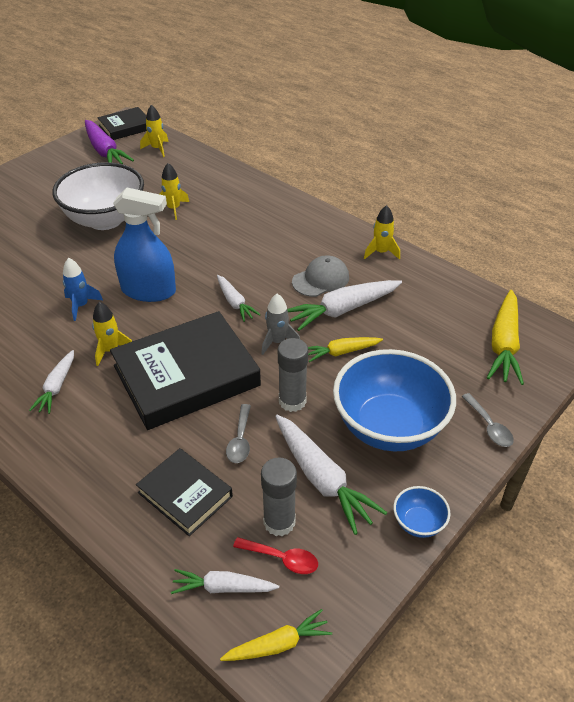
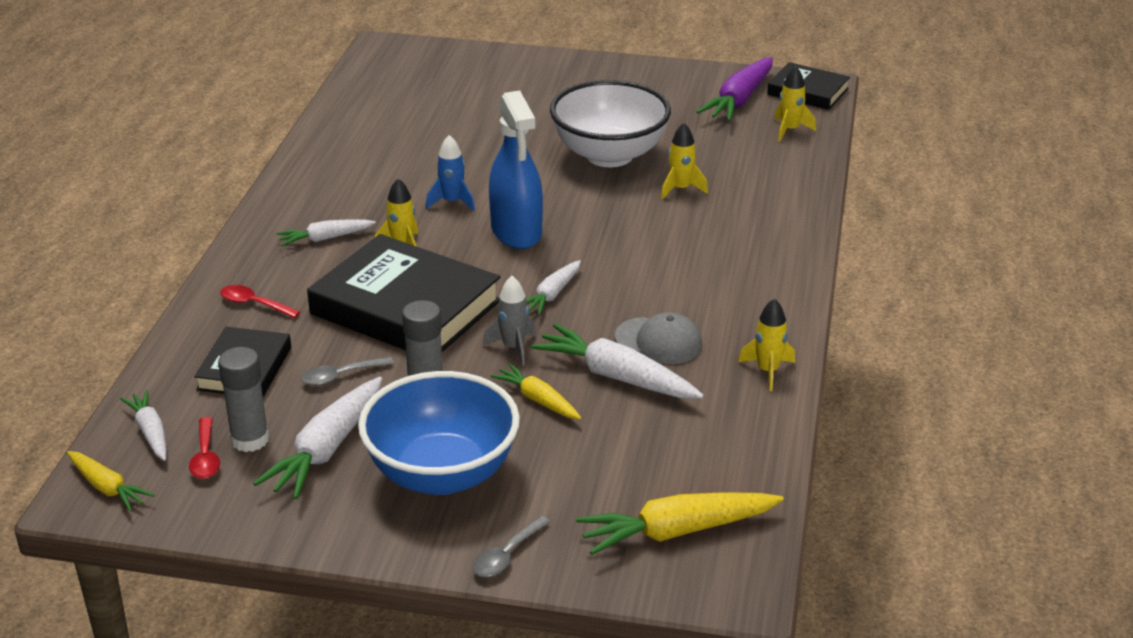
camera: 60 degrees right, 10 degrees down
(103, 459) = (254, 304): none -> red spoon
(418, 523) = (312, 537): blue bowl -> none

